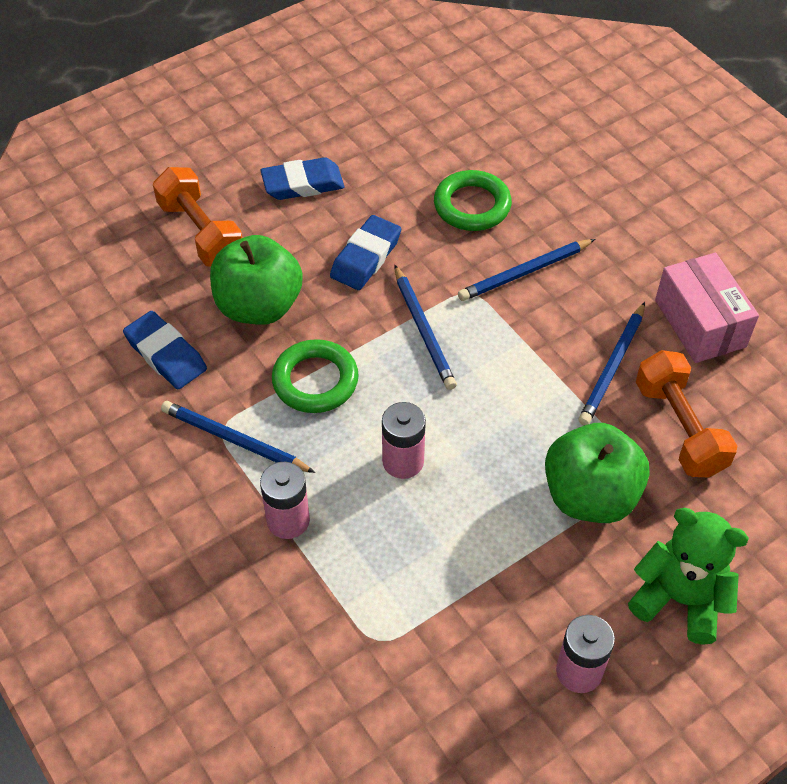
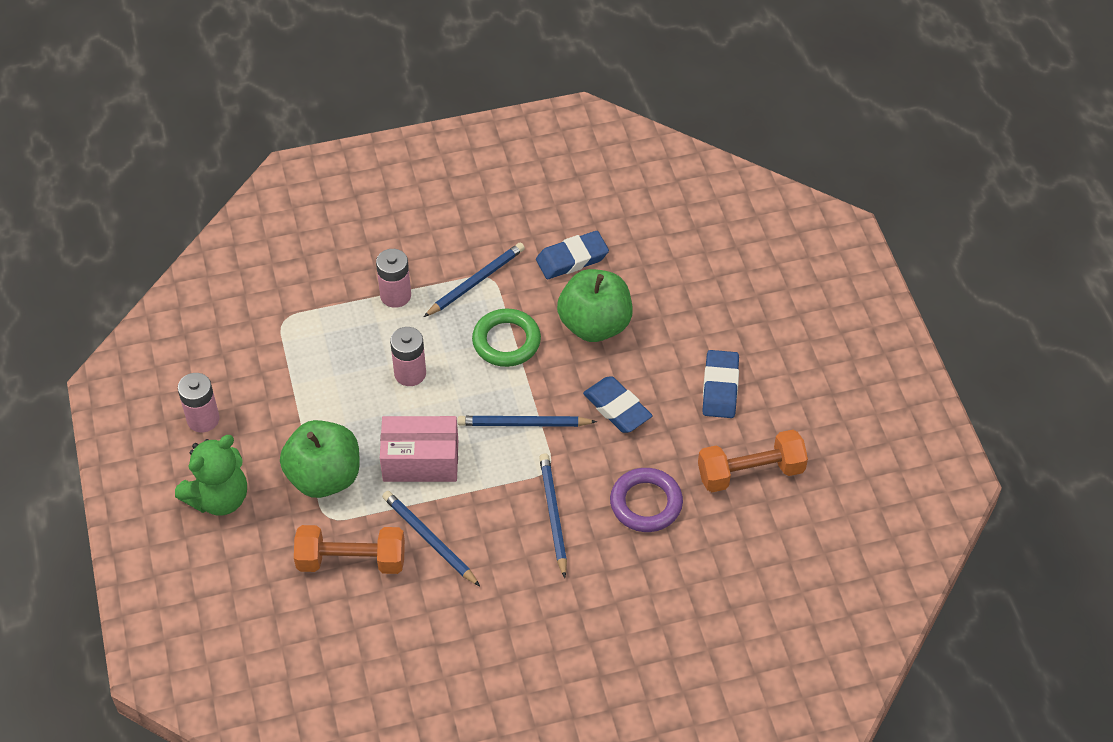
camera: 110 degrees right, 0 degrees up
(201, 232) = (689, 306): orange dumbbell -> orange dumbbell (750, 472)
(472, 205) = (646, 503): green ring -> purple ring
(700, 323) = (443, 623): pink box -> pink box (420, 460)

